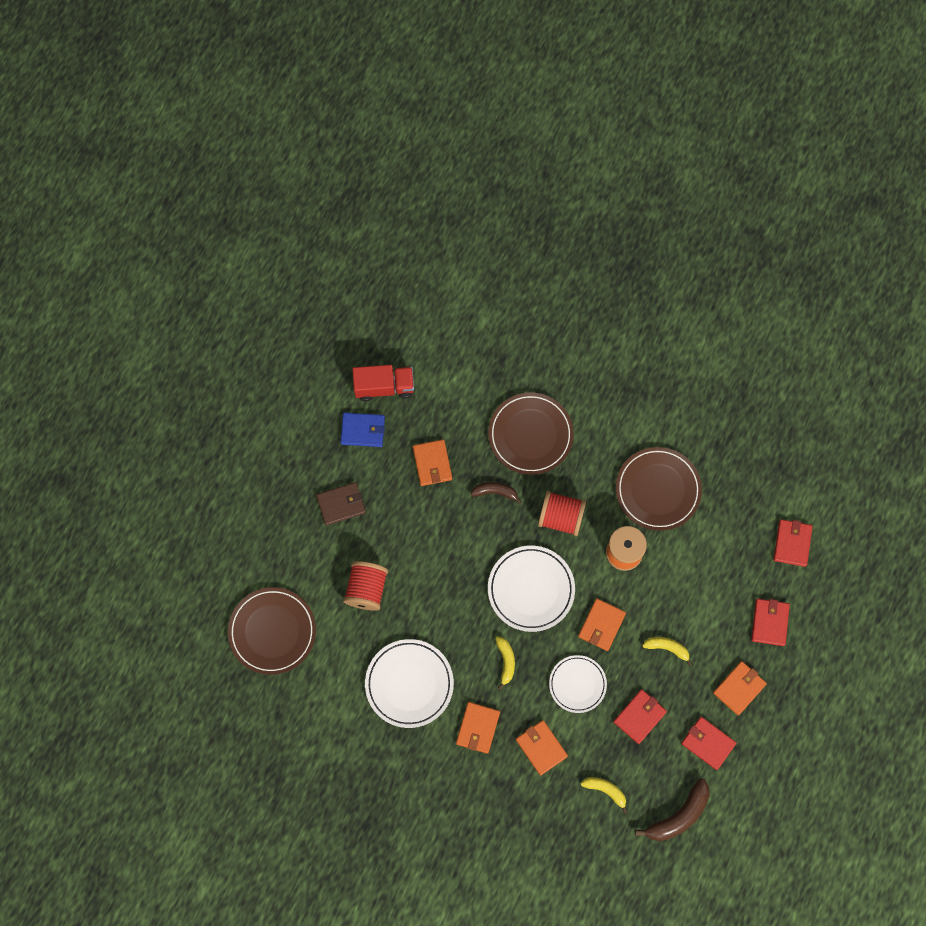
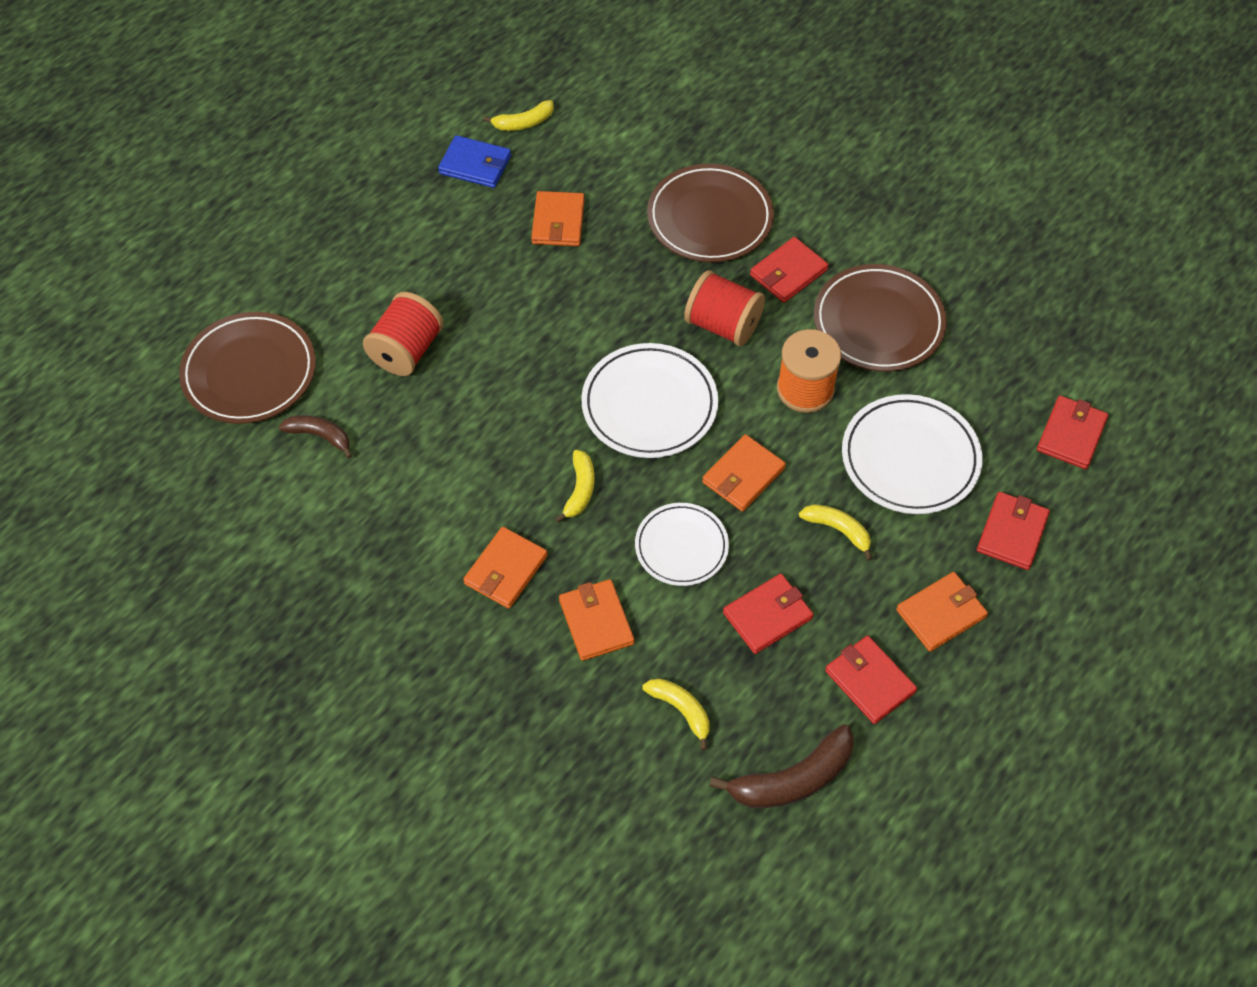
camera: 15 degrees right, 15 degrees down
(341, 504) = (411, 241): brown wallet -> none
(384, 387) = (523, 123): red truck -> yellow banana
(409, 684) = (423, 485): white plate -> white plate (910, 458)
(495, 492) = (636, 274): brown banana -> brown banana (320, 436)
(592, 466) = (788, 273): none -> red wallet

